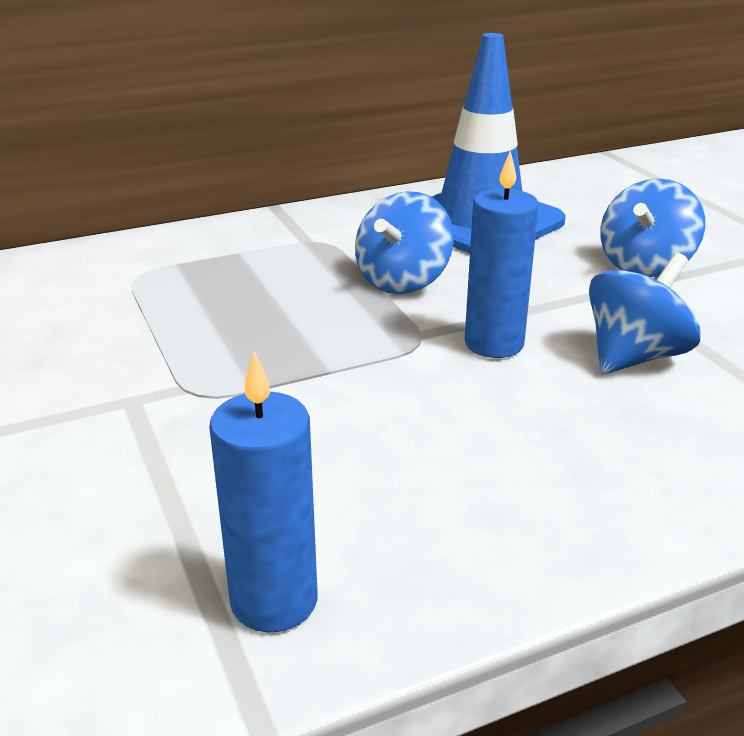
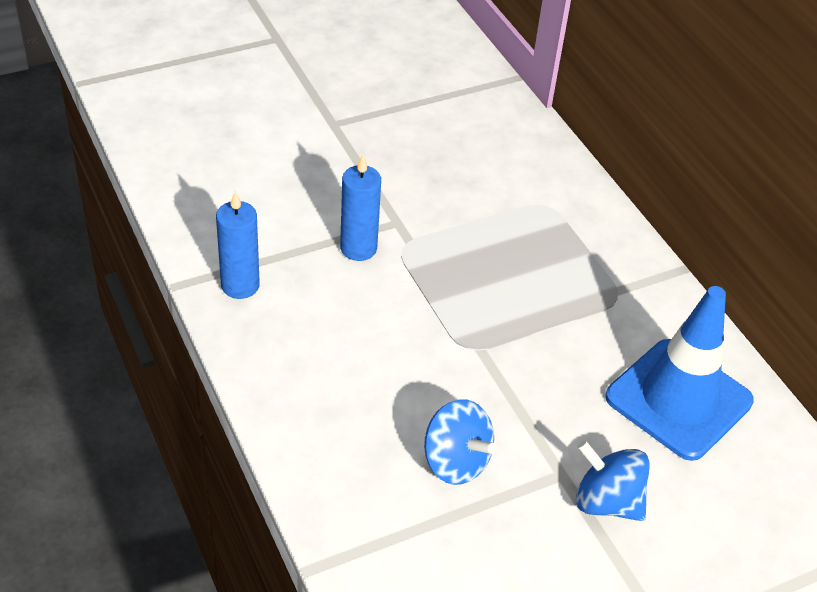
camera: 85 degrees right, 15 degrees up
(403, 281) = (556, 342): blue spinning top -> none
(494, 344) = (468, 386): blue candle -> blue candle (358, 248)

